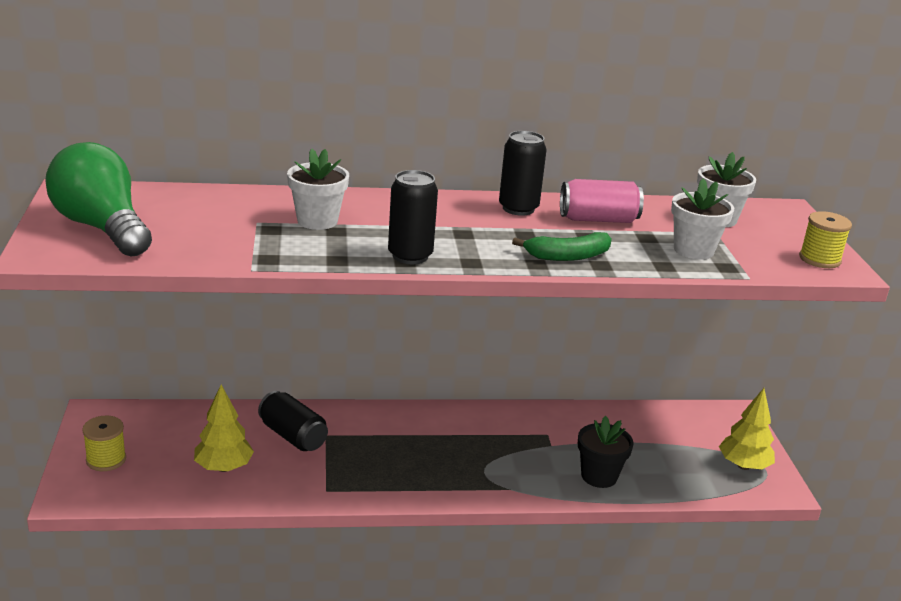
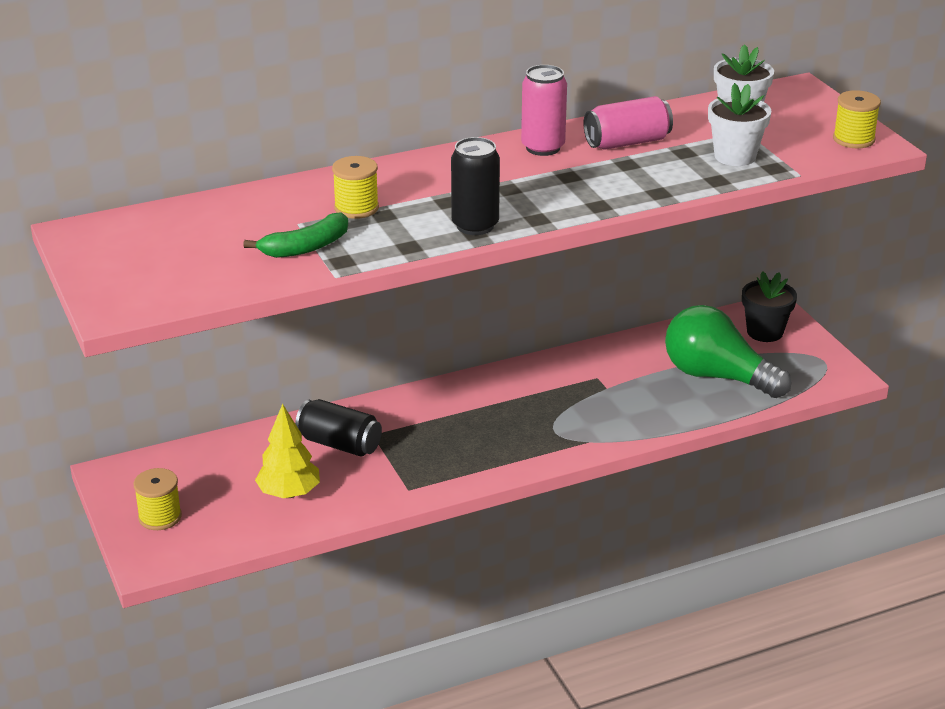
camera: 15 degrees left, 5 degrees up
(102, 228) = (148, 267): green light bulb -> green light bulb (717, 376)
(317, 221) = (356, 208): white flower pot -> yellow spool
(518, 208) = (543, 147): black can -> pink can
(568, 256) = (623, 191): green banana -> green banana (306, 247)
(599, 476) = (668, 407): black flower pot -> black flower pot (765, 332)
(743, 466) = (801, 362): yellow tree -> none

